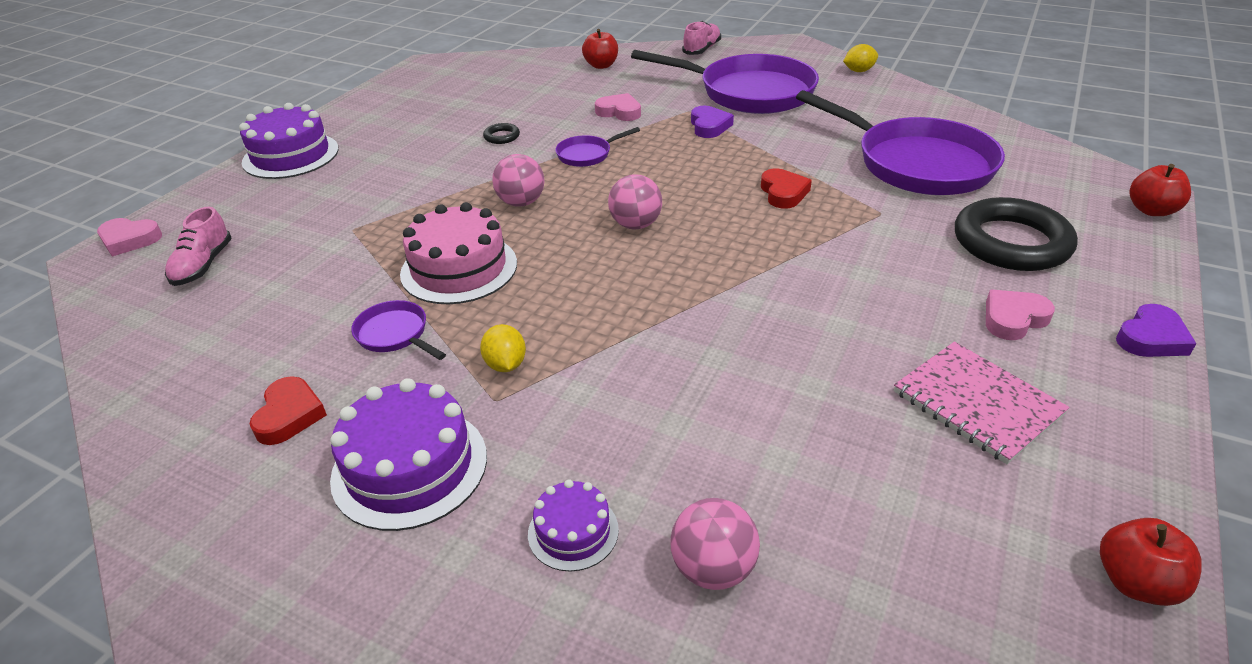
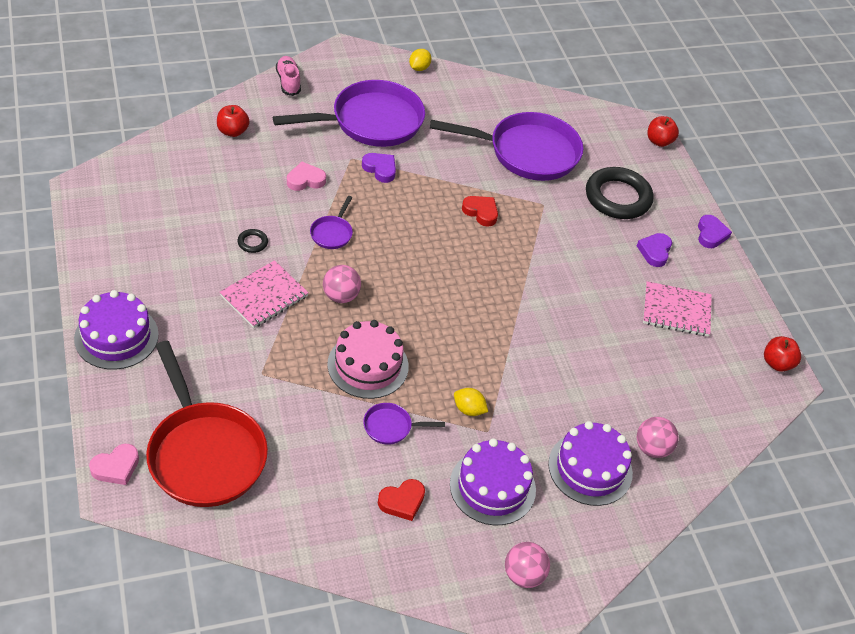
camera: 50 degrees left, 10 degrees up
(203, 265) = (204, 454): pink shoe -> red pan
(289, 415) = (402, 501): red heart -> red heart turned 105 degrees clockwise
(450, 175) = (264, 296): none -> pink notebook
(573, 531) = (590, 468): purple cake -> purple cake, size x1.84
(635, 225) = (428, 279): pink ball -> pink ball (523, 575)
(1013, 319) = (655, 251): pink heart -> purple heart

